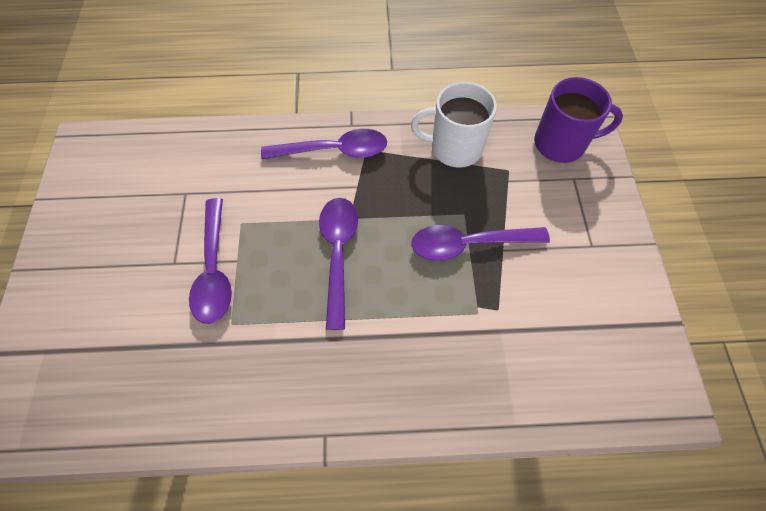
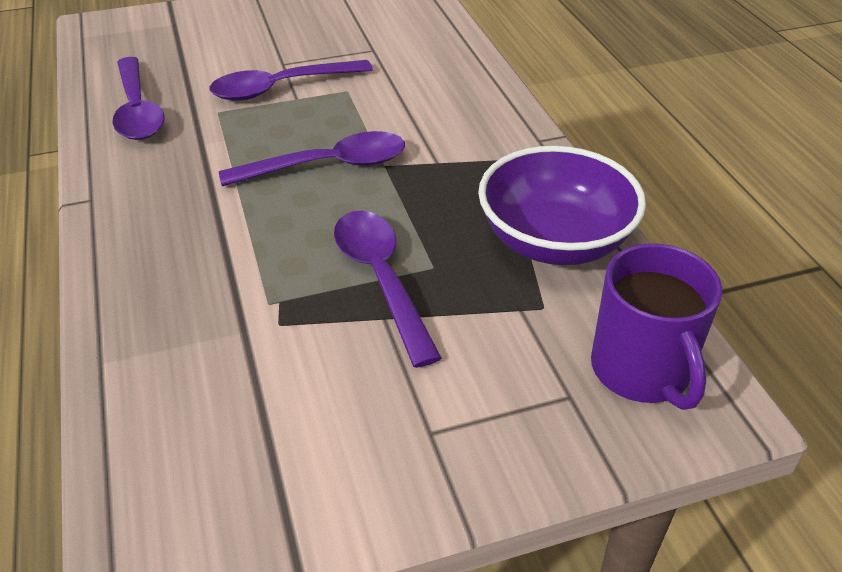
camera: 75 degrees right, 20 degrees down
(333, 151) = (486, 133): purple spoon -> purple spoon (137, 110)
(454, 148) = (554, 241): white mug -> purple bowl

